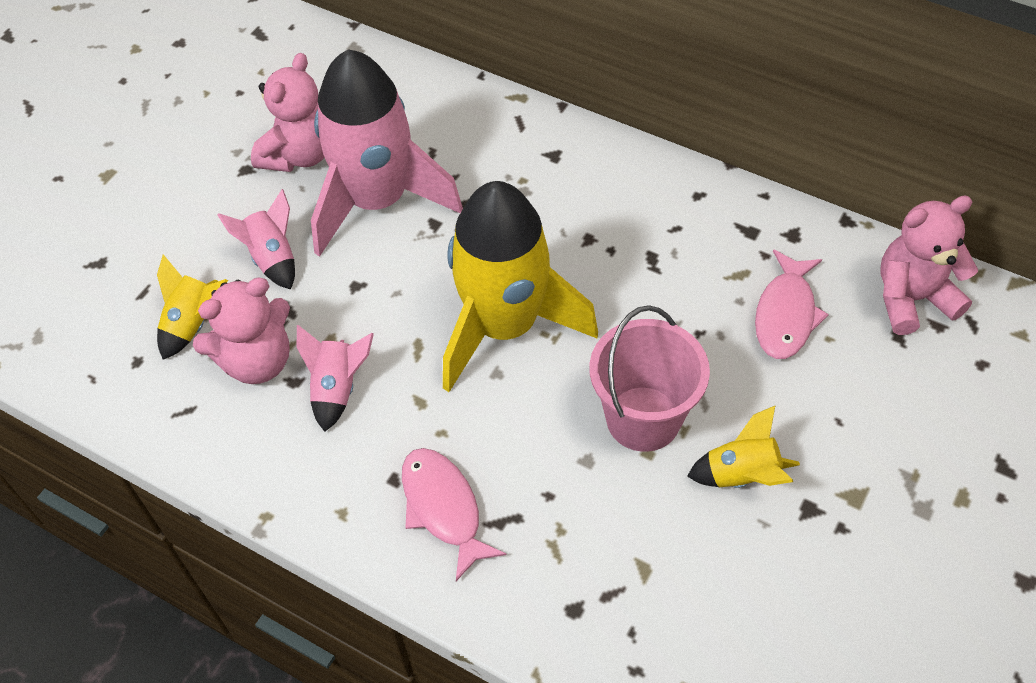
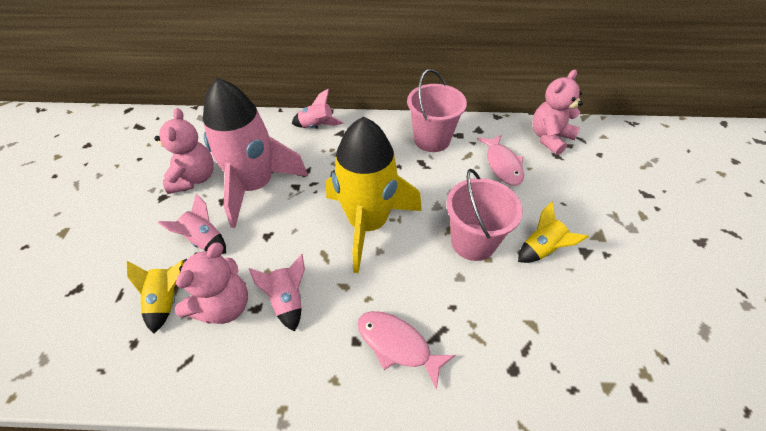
camera: 30 degrees left, 5 degrees down
(522, 128) = (317, 126): none -> pink rocket
(697, 223) = (432, 139): none -> pink bucket

